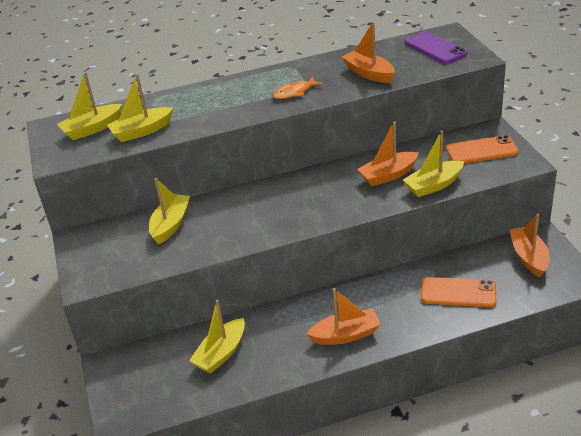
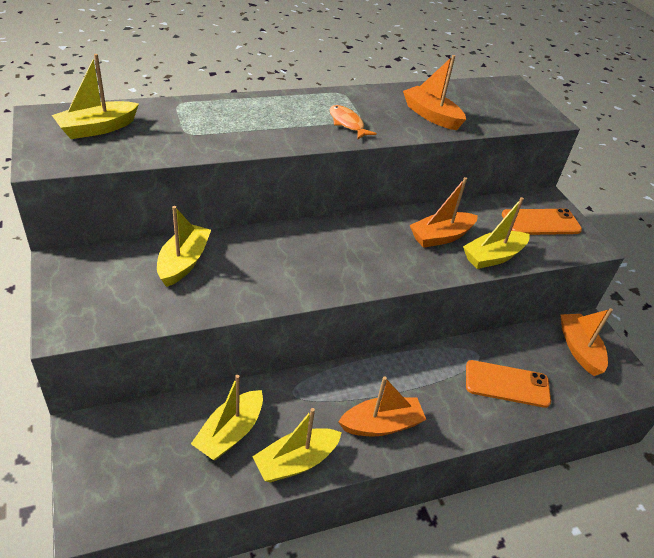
camera: 10 degrees left, 5 degrees up
(141, 131) = (160, 141): yellow boat -> yellow boat (295, 462)
(294, 92) = (347, 123): orange fish -> orange fish turned 90 degrees clockwise
(435, 48) = (501, 99): purple phone -> none

